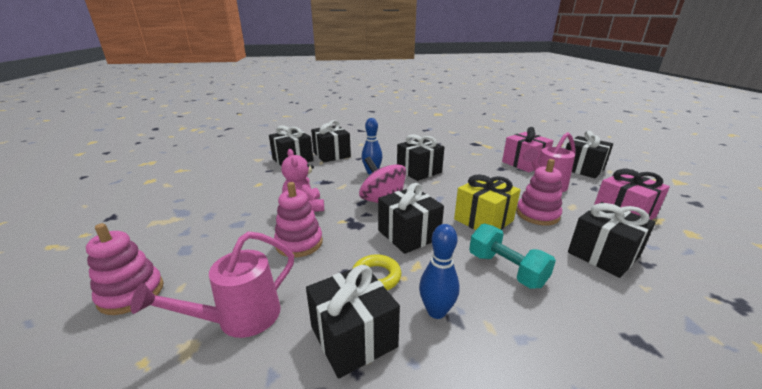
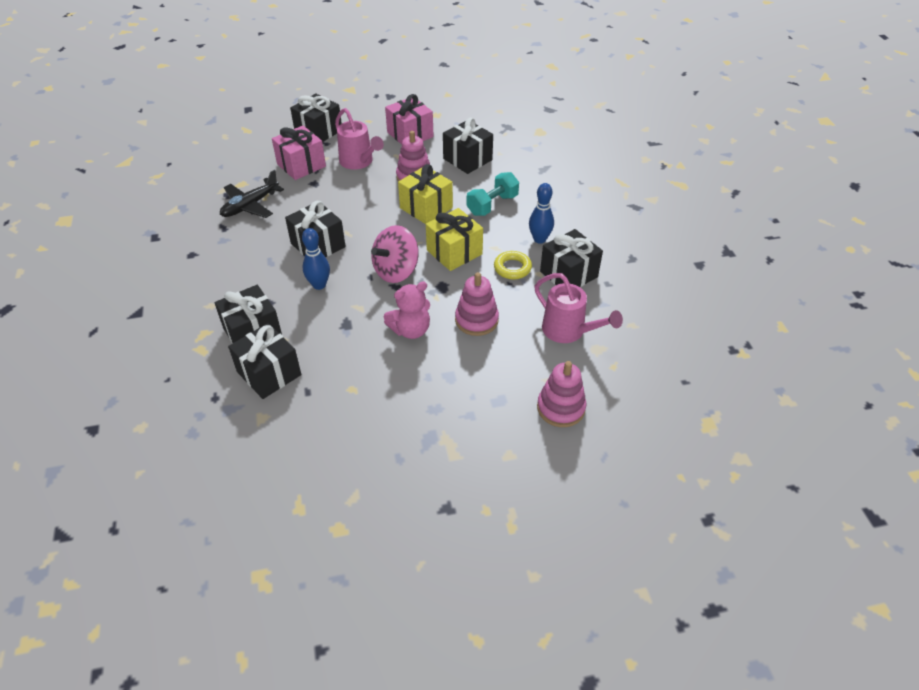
camera: 95 degrees left, 20 degrees up
(408, 234) = (454, 252): black gift -> yellow gift
(463, 149) = (250, 205): none -> black plane

